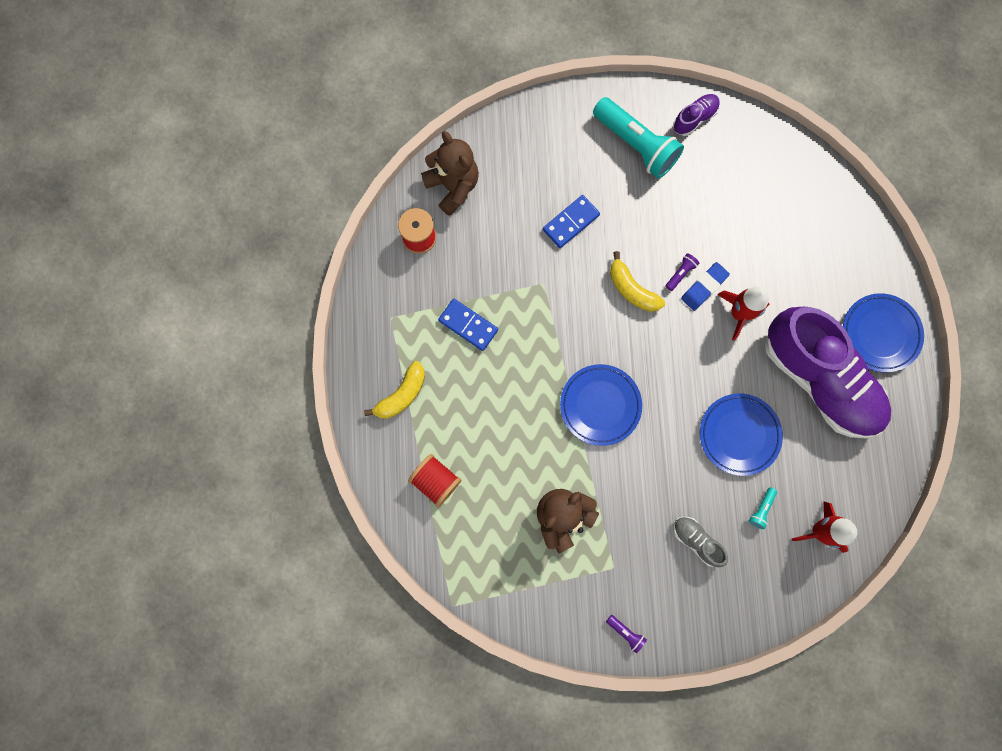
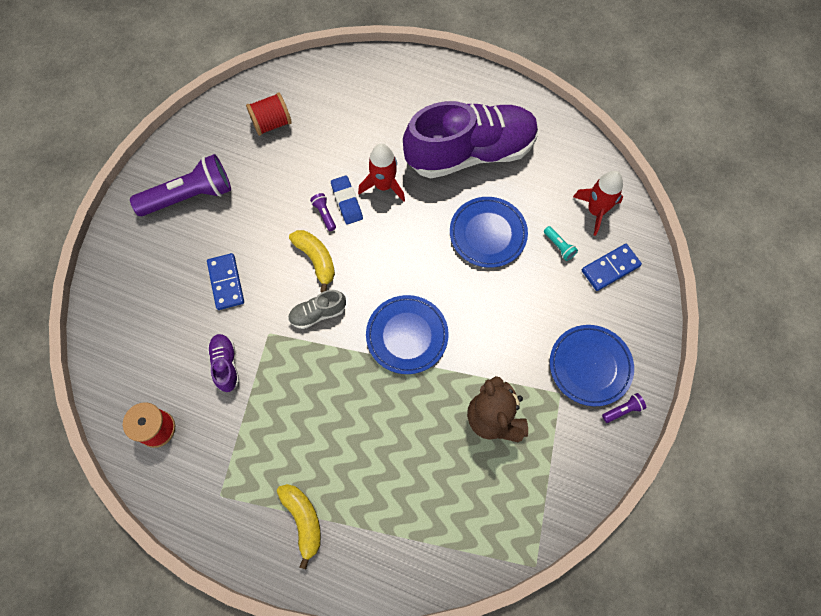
camera: 65 degrees left, 10 degrees down
(436, 481) = (405, 525): red spool -> red spool (272, 123)
(453, 186) = (127, 372): brown teddy bear -> none
(468, 325) = (269, 421): blue domino -> blue domino (610, 268)
(632, 289) = (316, 260): yellow banana -> yellow banana turned 105 degrees counterclockwise
(636, 145) = (189, 196): turquoise flashlight -> purple flashlight
(694, 118) = (196, 140): purple shoe -> purple shoe (226, 365)
(696, 541) = (564, 311): grey shoe -> grey shoe (318, 313)
(880, 334) = (455, 93): blue plate -> blue plate (590, 366)

